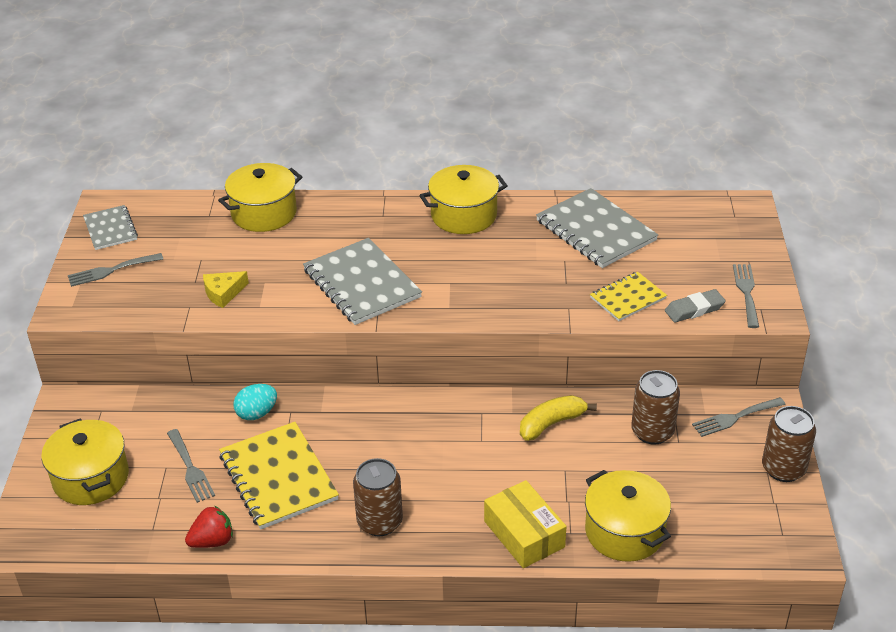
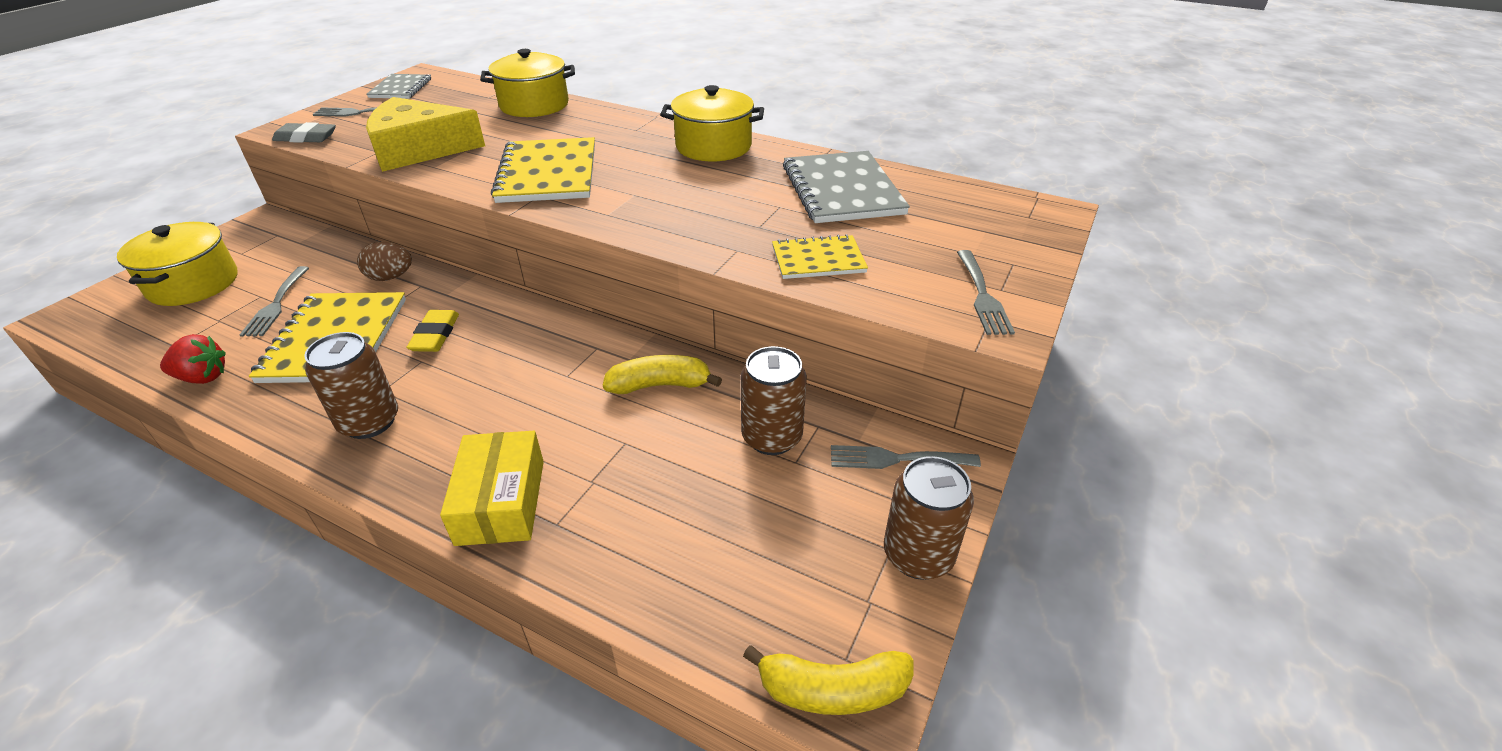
camera: 25 degrees right, 0 degrees up
(223, 293) = (419, 149): yellow cheese -> yellow cheese, size x2.12
(257, 413) = (390, 277): turquoise egg -> brown egg
(352, 446) = (435, 335): none -> yellow eraser
(362, 284) = (548, 173): grey notebook -> yellow notebook
(624, 531) = (624, 552): yellow pot -> none
(694, 309) = (894, 294): grey eraser -> grey eraser (306, 138)
(746, 292) = (982, 296): grey fork -> grey fork turned 150 degrees clockwise
(786, 551) = (833, 690): none -> yellow banana

